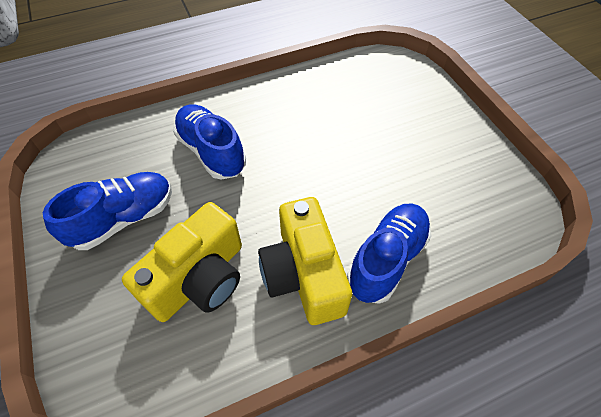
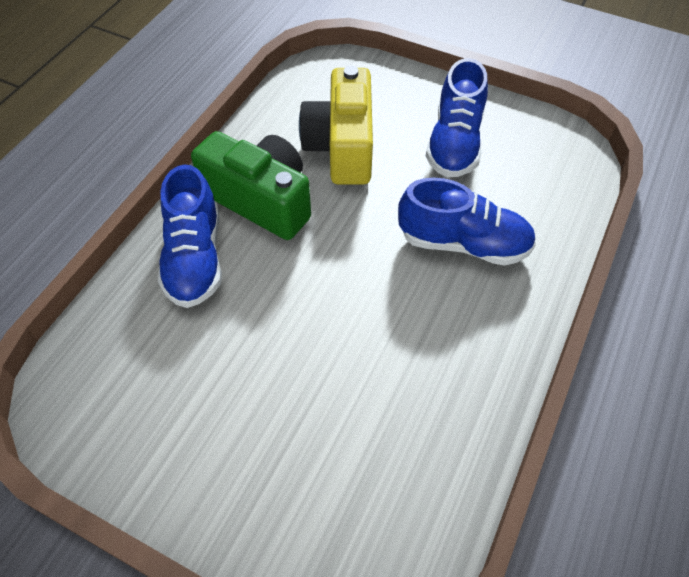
camera: 140 degrees right, 0 degrees up
(303, 274) = (261, 200): yellow camera -> green camera

